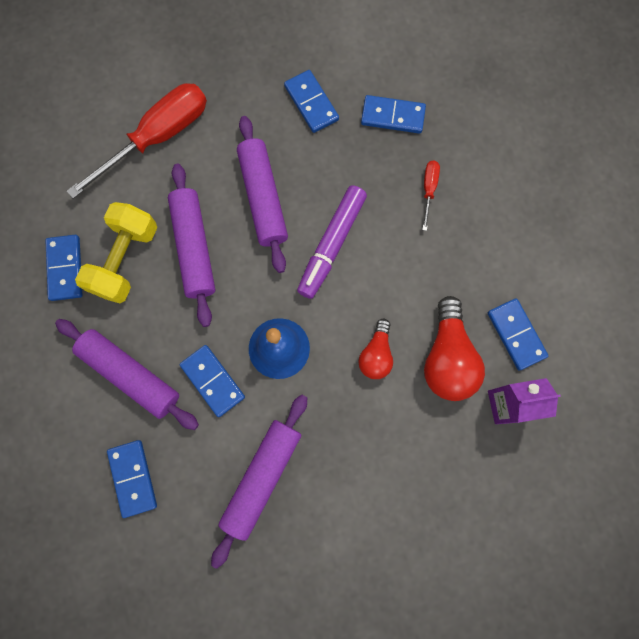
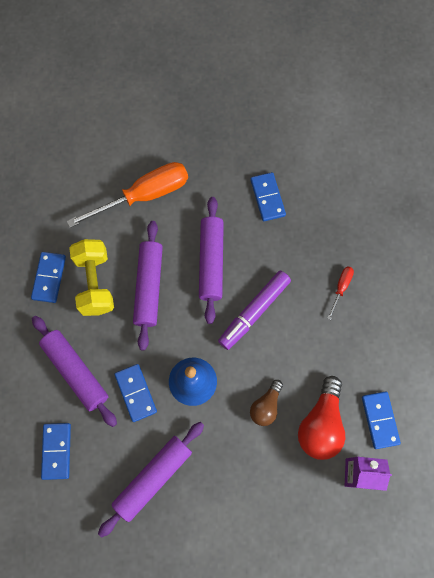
camera: 15 degrees right, 5 degrees down
(125, 260) = (95, 283): yellow dumbbell -> yellow dumbbell turned 45 degrees counterclockwise
(157, 138) = (144, 195): red screwdriver -> orange screwdriver
(376, 354) = (266, 406): red light bulb -> brown light bulb
(392, 116) = (328, 223): blue domino -> none

